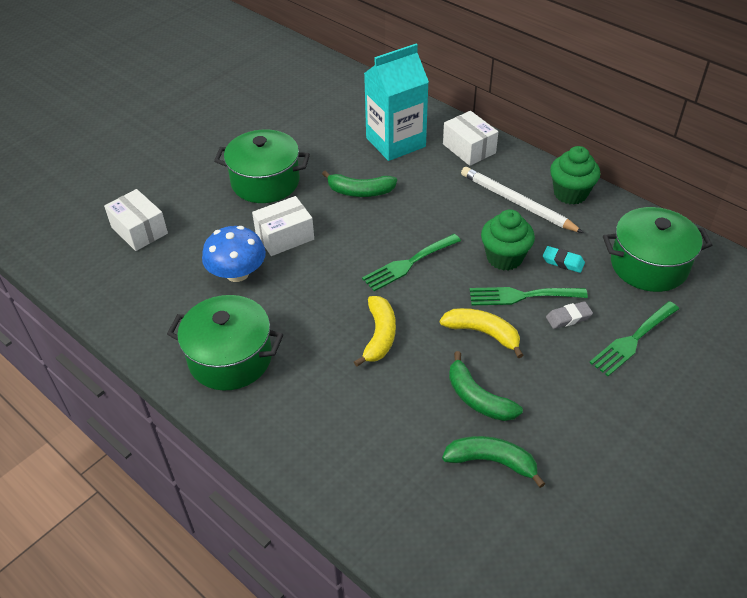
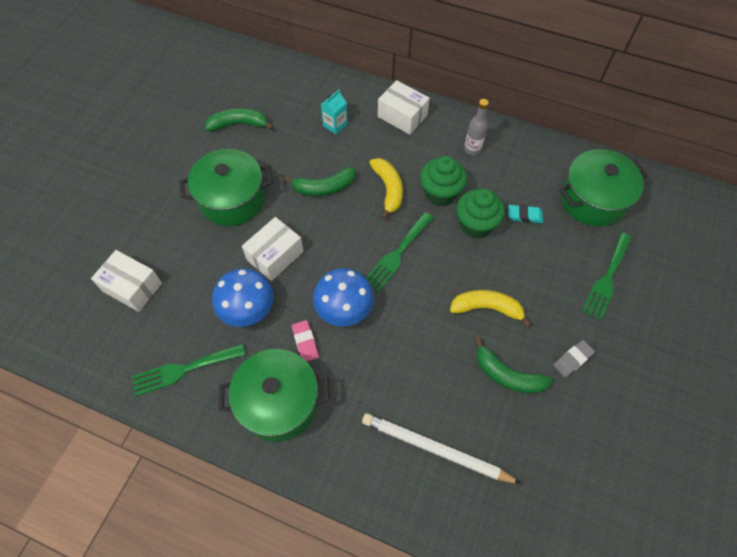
camera: 20 degrees left, 15 degrees up
(280, 315) = (305, 342): none -> pink eraser
(332, 296) = (344, 308): none -> blue mushroom
(379, 335) = (401, 337): yellow banana -> yellow banana (388, 189)
(395, 142) = (335, 125): turquoise carton -> turquoise carton, size x0.43
(491, 461) = (541, 434): green banana -> green banana (239, 124)
(517, 203) = (465, 164): white pencil -> white pencil (436, 449)
(521, 296) = (504, 260): green fork -> green fork (184, 370)
(531, 192) = (472, 150): none -> grey bottle
(568, 318) = (549, 271): grey eraser -> grey eraser (572, 359)
(570, 193) = (505, 143): green cupcake -> green cupcake (440, 193)

